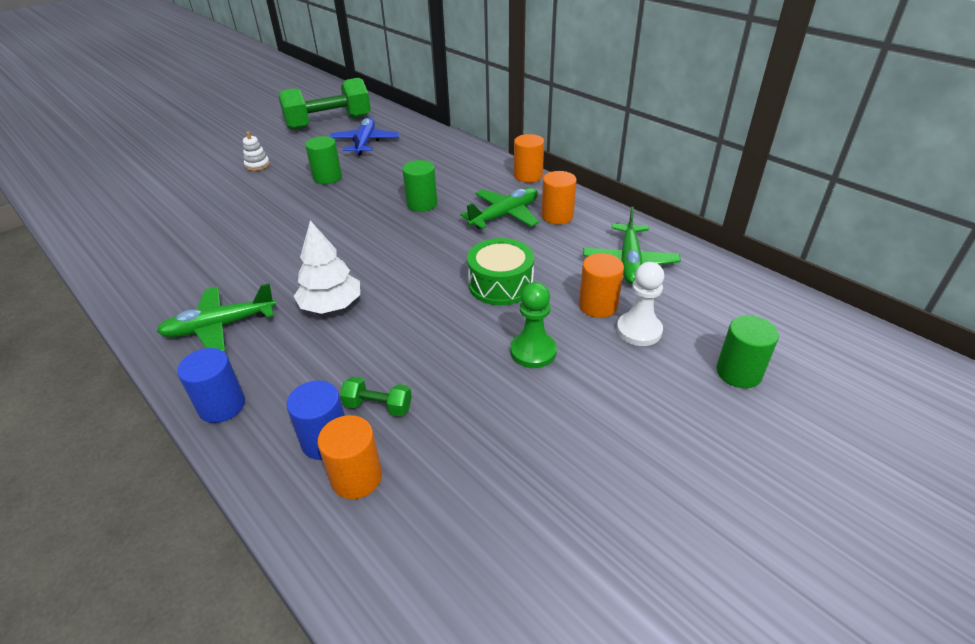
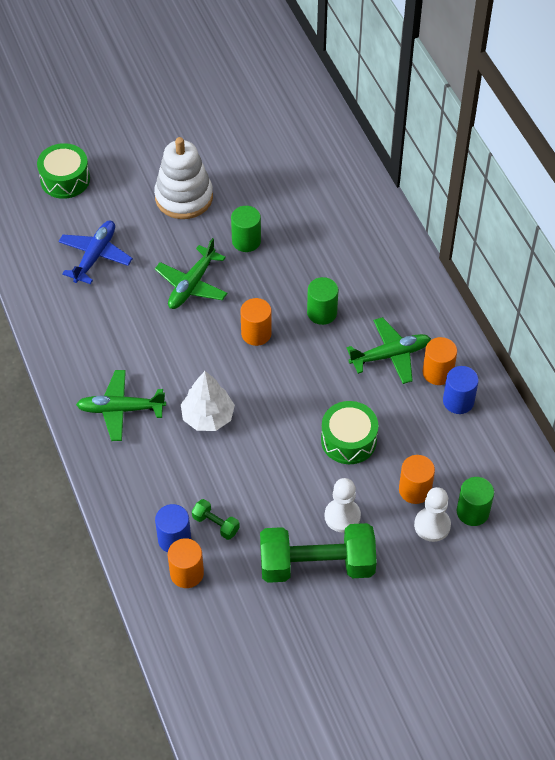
camera: 20 degrees right, 15 degrees up
(132, 177) = (65, 179): none -> green drum
(222, 406) = (112, 486): blue cylinder -> blue cylinder (458, 401)
(257, 165) = (184, 197): white stacking toy -> white stacking toy, size x2.31
(329, 123) = (272, 140): green dumbbell -> green dumbbell (317, 565)
(365, 143) = (299, 191): blue plane -> blue plane (95, 256)
(528, 176) = (439, 304): orange cylinder -> orange cylinder (256, 333)
(533, 351) = (342, 516): green pawn -> white pawn
(629, 262) = (468, 452): green plane -> green plane (191, 285)
(738, 372) = (481, 588): green cylinder -> green cylinder (472, 512)

